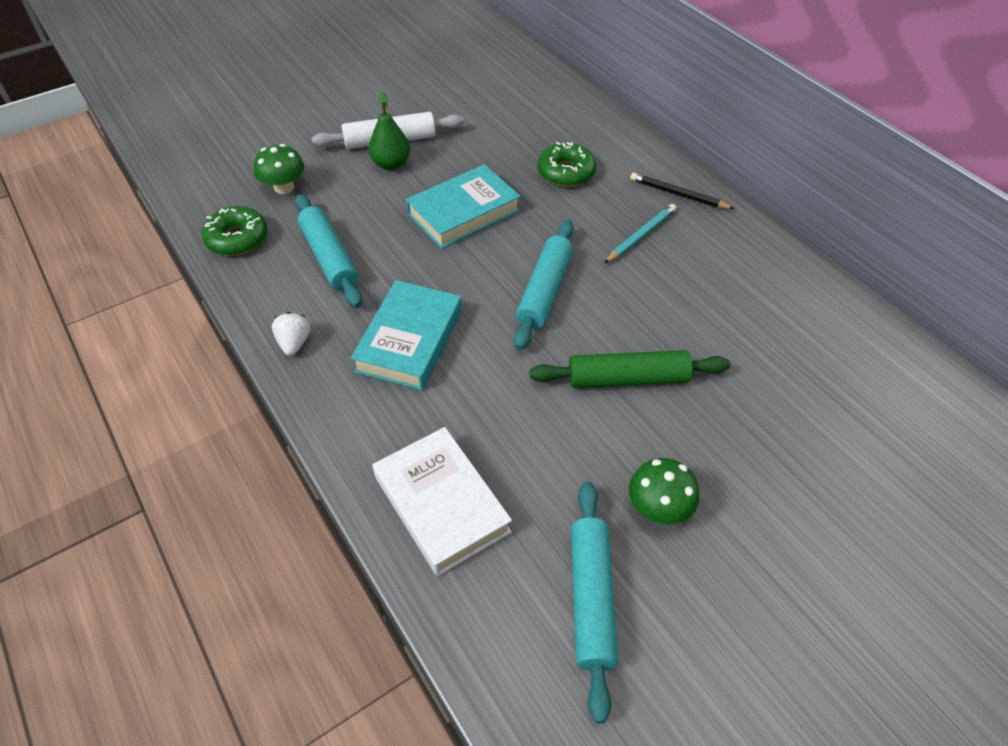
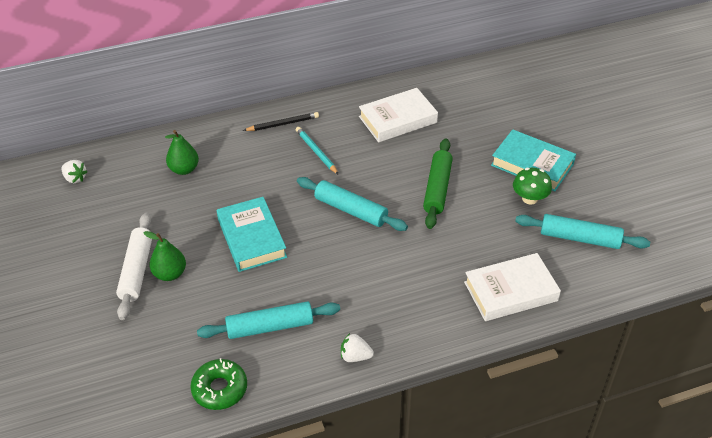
camera: 75 degrees left, 5 degrees down
(284, 187) = (165, 351): green mushroom -> none
(410, 340) = (373, 288): turquoise book -> turquoise book (532, 164)
(508, 67) = (75, 178): none -> white strawberry
(555, 135) = (184, 169): none -> green pear
(566, 172) = (232, 173): green donut -> none
(678, 194) = (283, 124): black pencil -> black pencil turned 150 degrees counterclockwise
(756, 307) = (398, 119): none -> white book

